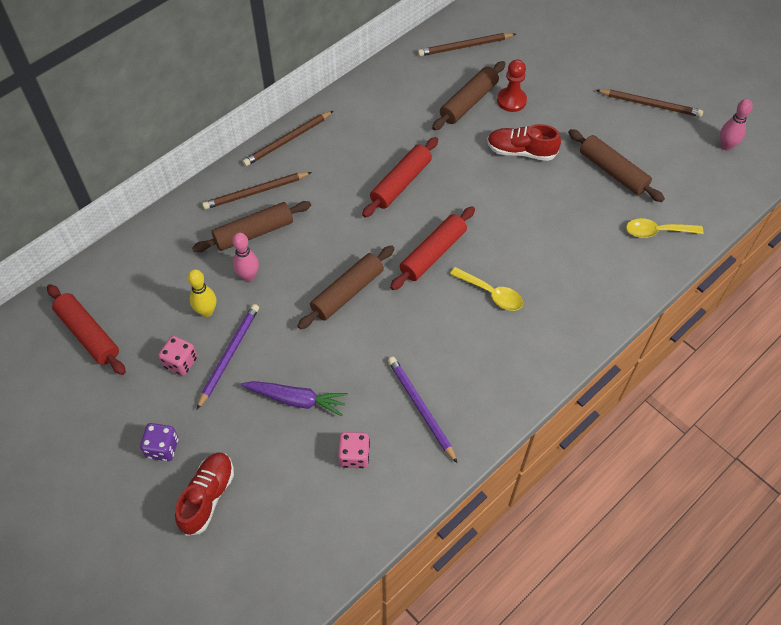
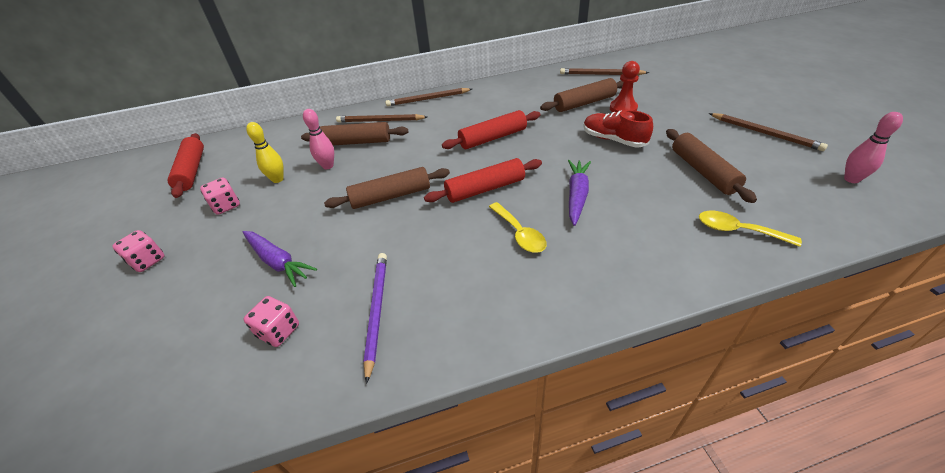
camera: 30 degrees right, 15 degrees down
(162, 448) = (148, 261): purple dice -> pink dice
(207, 497) = (132, 314): red shoe -> none
(229, 355) = (262, 212): purple pencil -> none
(519, 234) = (576, 195): none -> purple carrot

